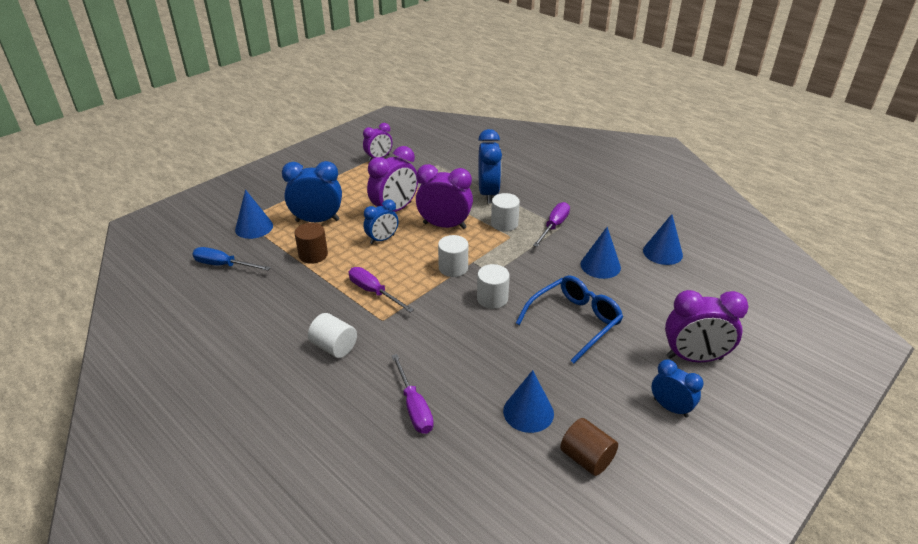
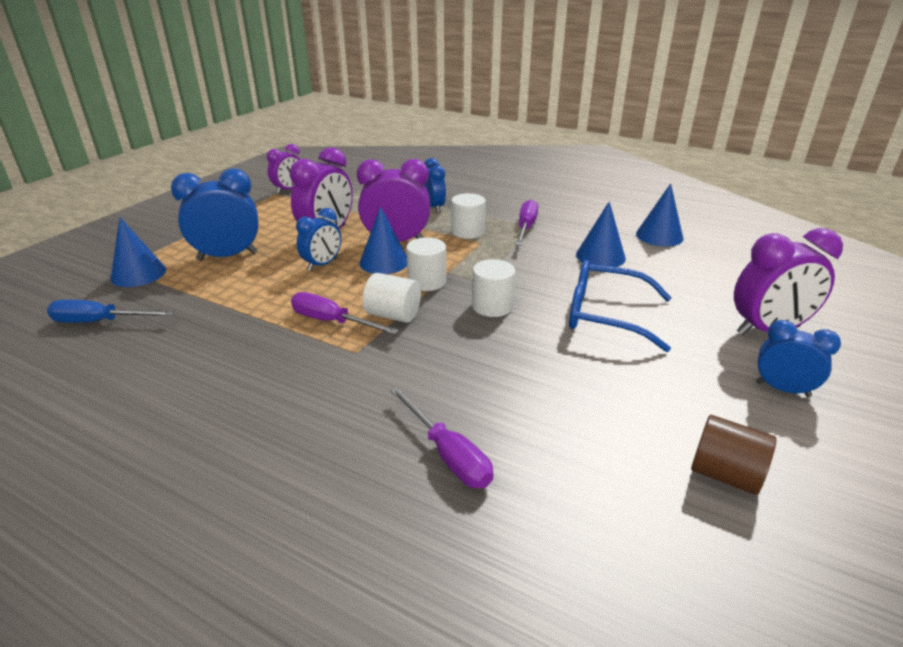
camera: 15 degrees left, 5 degrees down
(313, 255) = (232, 292): brown cylinder -> none
(334, 347) = (297, 396): white cylinder -> white cylinder (393, 315)
(488, 193) = (435, 207): blue clock -> blue clock, size x0.62
(528, 412) = (611, 429): blue cone -> blue cone (384, 262)
(574, 322) = (606, 315): blue glasses -> blue glasses turned 105 degrees counterclockwise

